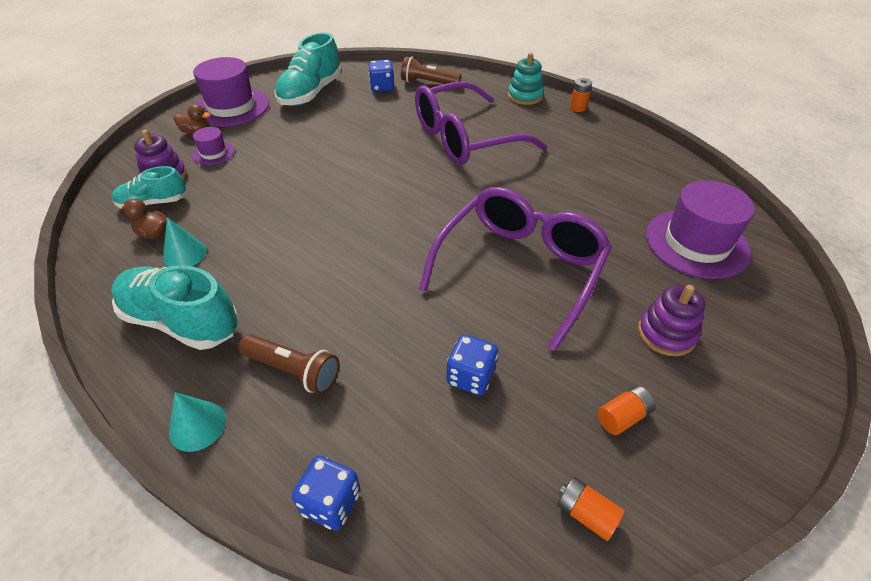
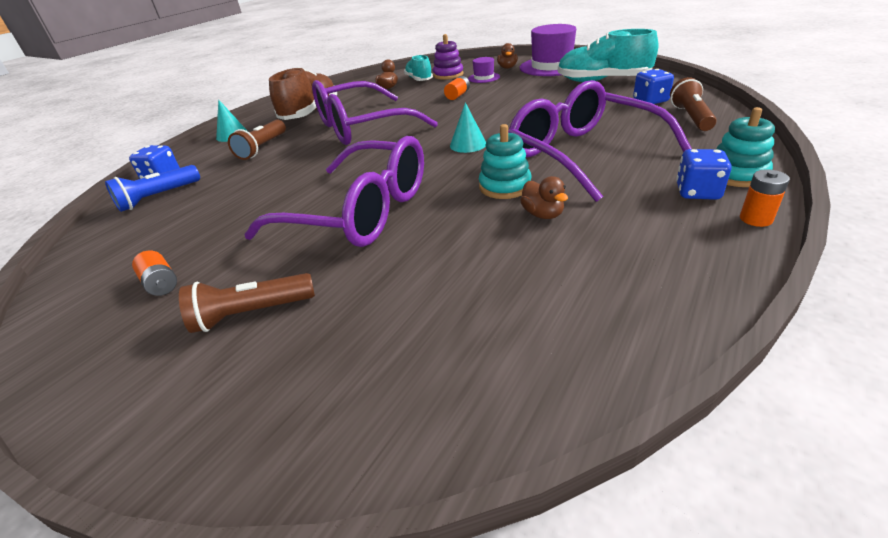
camera: 85 degrees right, 10 degrees down
(181, 321) = (310, 113): turquoise shoe -> brown shoe
(184, 254) = (369, 99): turquoise cone -> turquoise cone (468, 144)
(295, 264) = (362, 127): none -> purple glasses
(407, 485) = (158, 197): none -> blue flashlight
(470, 377) = (235, 206): blue dice -> blue dice (697, 192)
(503, 183) = (505, 186): none -> turquoise stacking toy
(552, 174) = (543, 214): none -> brown duck
(586, 513) = (89, 268): orange battery -> orange battery (457, 95)
(666, 334) = (251, 313): purple stacking toy -> brown flashlight
(696, 243) = (423, 350): purple hat -> none

